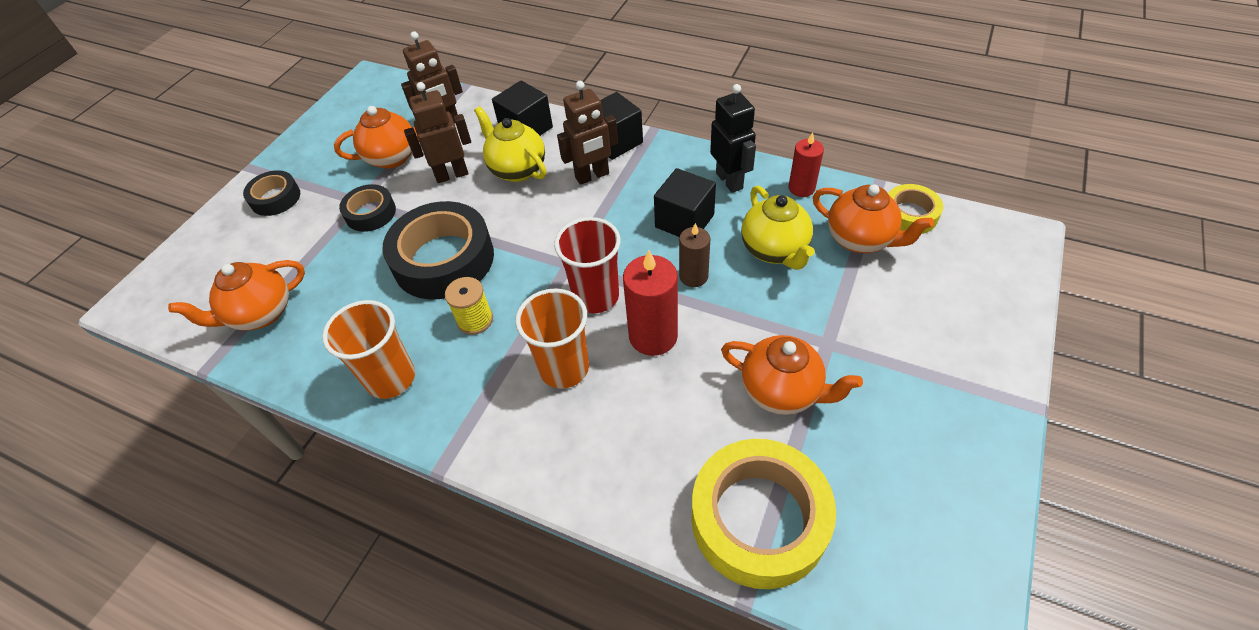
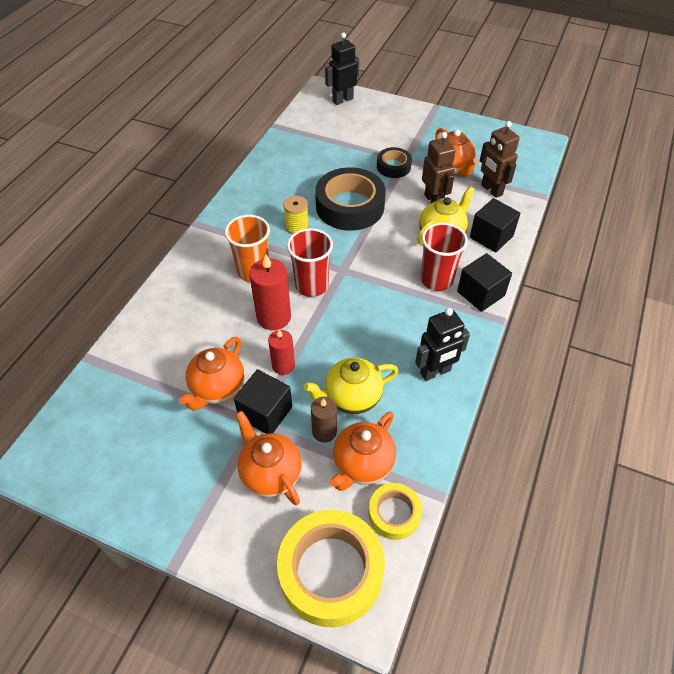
camera: 85 degrees right, 0 degrees up
(178, 275) = (342, 100): none -> black robot
(261, 314) = (310, 137): orange teapot -> orange teapot (270, 473)
(275, 198) = (407, 123): black tape -> none
(391, 378) = (257, 196): orange cup -> none
(592, 176) = (436, 280): brown robot -> red cup
(684, 221) = (385, 338): black cube -> black cube (265, 412)
(693, 276) = (326, 342): brown candle -> brown candle (324, 431)
(759, 519) = (130, 367): yellow tape -> yellow tape (331, 571)
(801, 188) = (428, 426): red candle -> red candle (283, 365)

